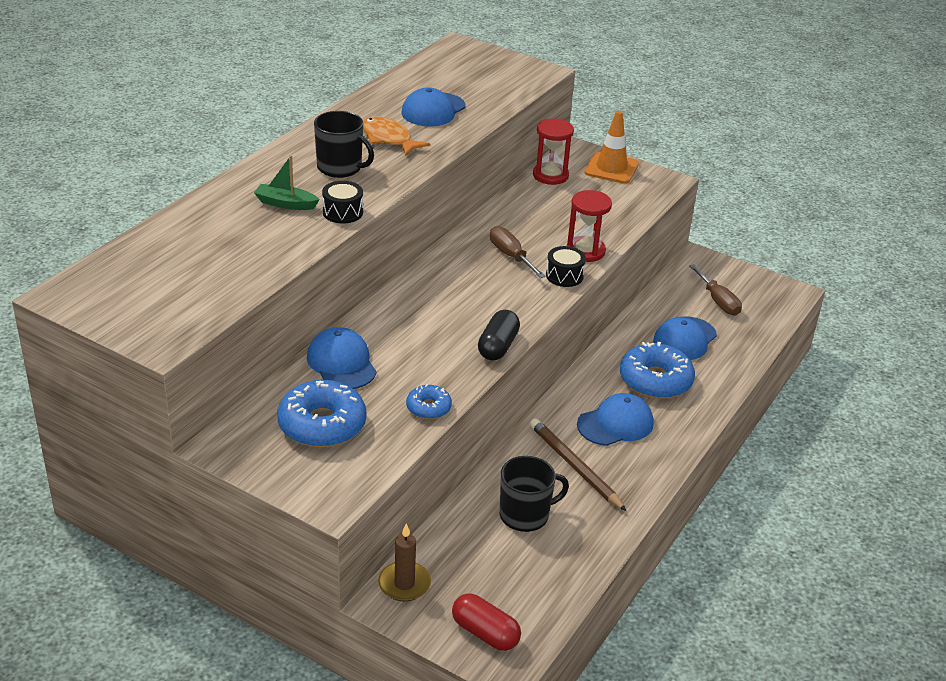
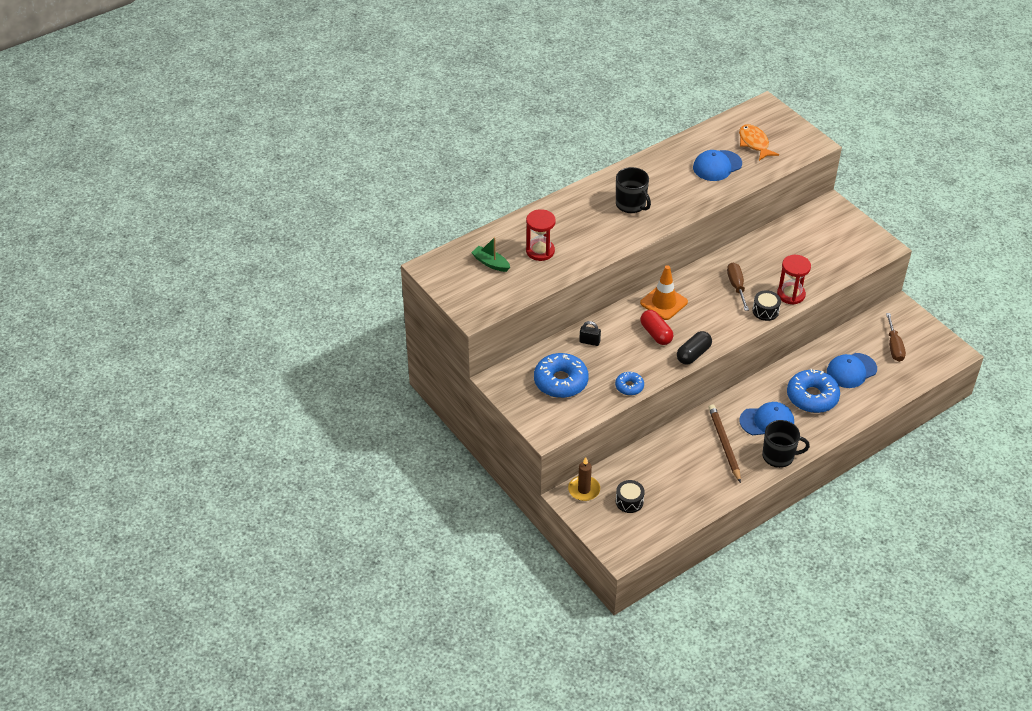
camera: 25 degrees right, 10 degrees up
(286, 204) = (584, 227): green boat -> green boat (491, 263)
(341, 363) = (589, 342): blue cap -> black padlock
(342, 212) = (617, 242): black drum -> black drum (629, 501)
(388, 139) = (674, 186): orange fish -> orange fish (754, 143)
(485, 633) = (617, 532): red capsule -> red capsule (656, 334)
(525, 515) = (676, 467): black mug -> black mug (779, 456)
(550, 175) = (800, 224): red hourglass -> red hourglass (540, 251)
(611, 168) = (849, 227): orange traffic cone -> orange traffic cone (663, 302)

